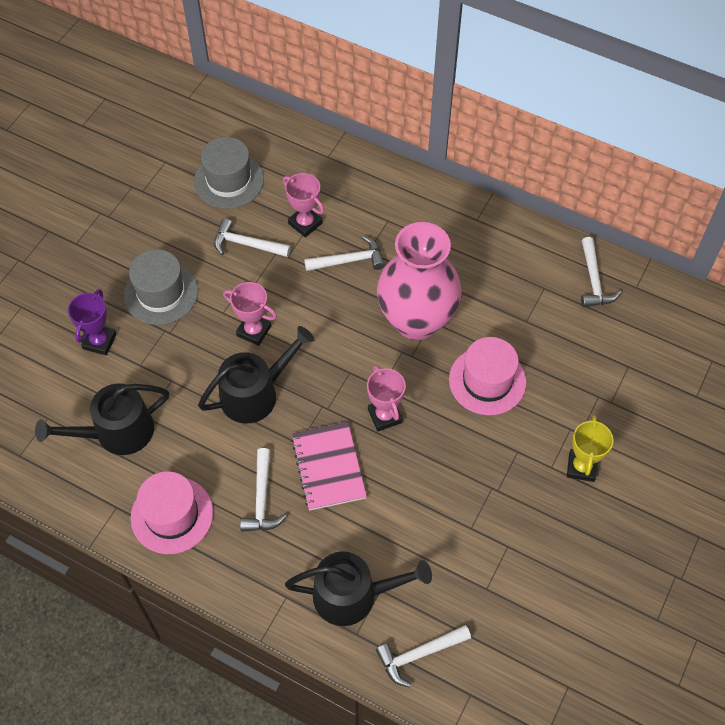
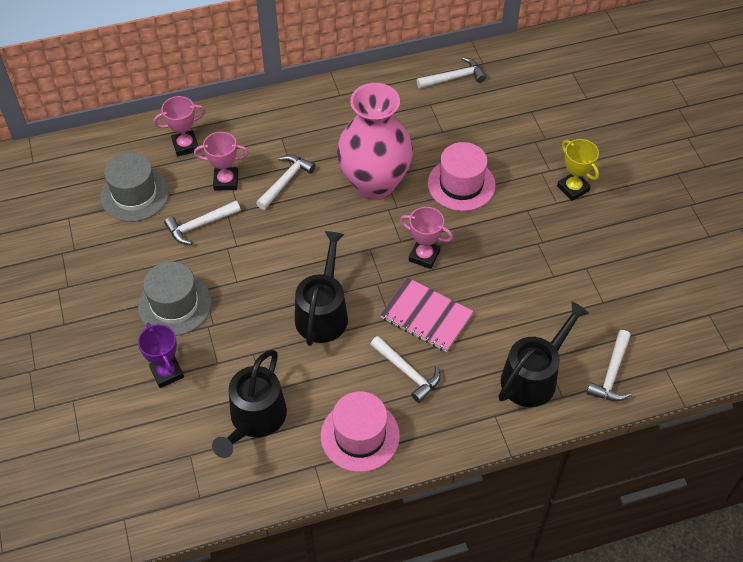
camera: 45 degrees left, 5 degrees down
(254, 331) = (273, 275): pink trophy -> pink trophy (185, 145)
(594, 280) = (454, 78): white hammer -> white hammer turned 60 degrees counterclockwise

